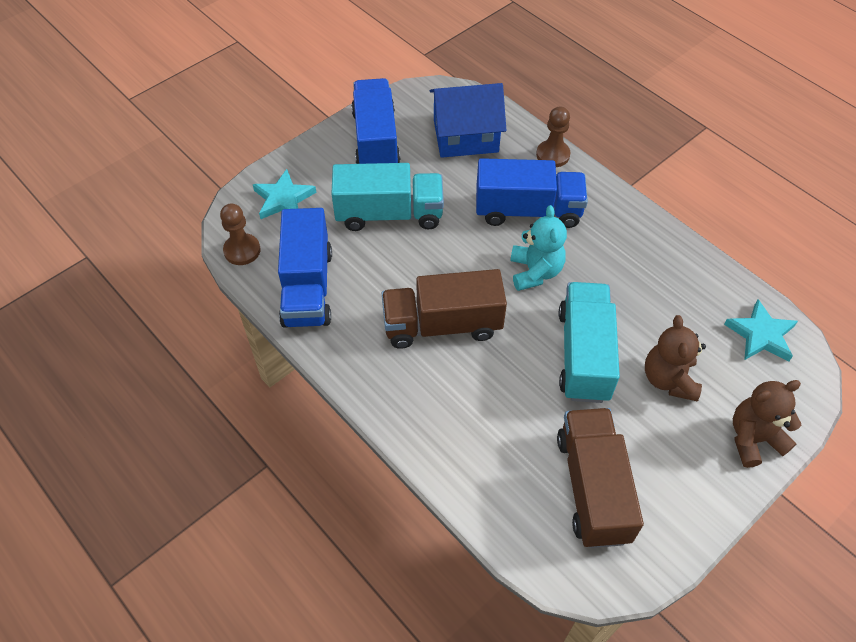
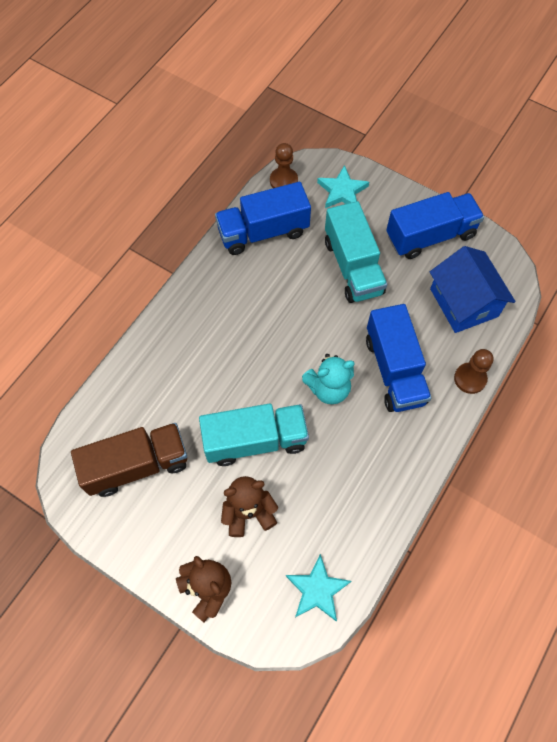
camera: 75 degrees right, 10 degrees up
(442, 325) = (255, 330): brown truck -> none

